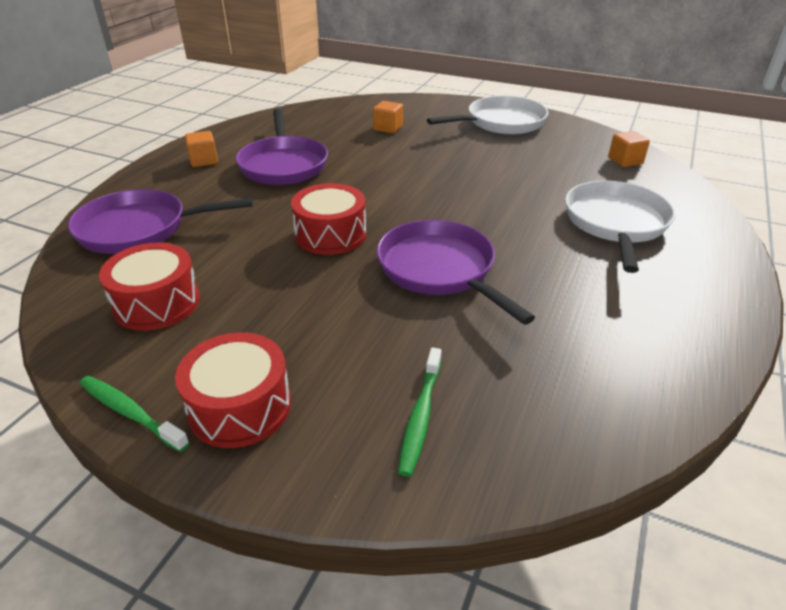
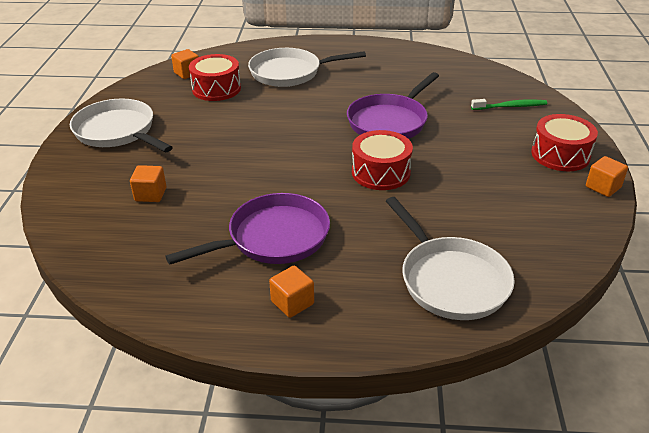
camera: 110 degrees left, 0 degrees up
(130, 413) = (603, 187): green toothbrush -> orange cube
(139, 229) = (450, 280): purple pan -> white pan
(157, 303) = (523, 220): red drum -> red drum (216, 89)

